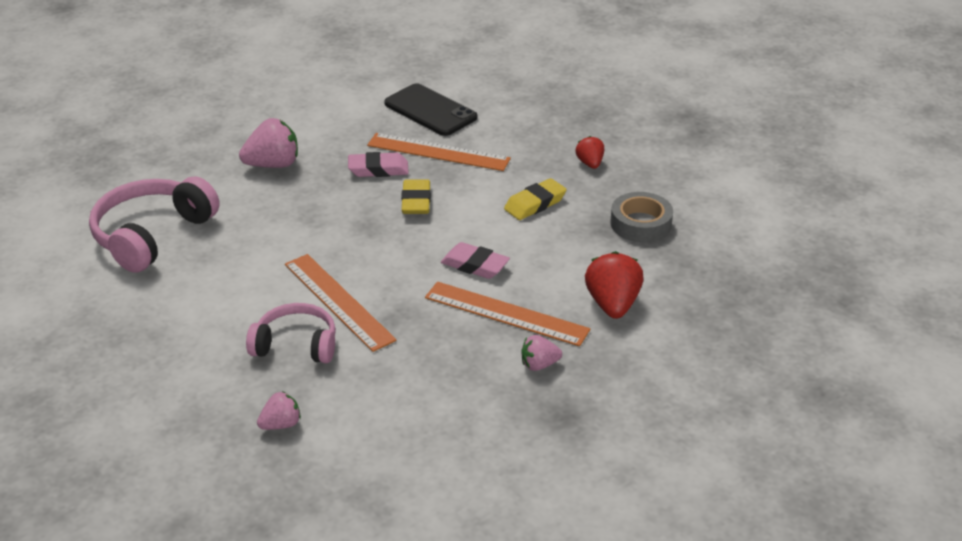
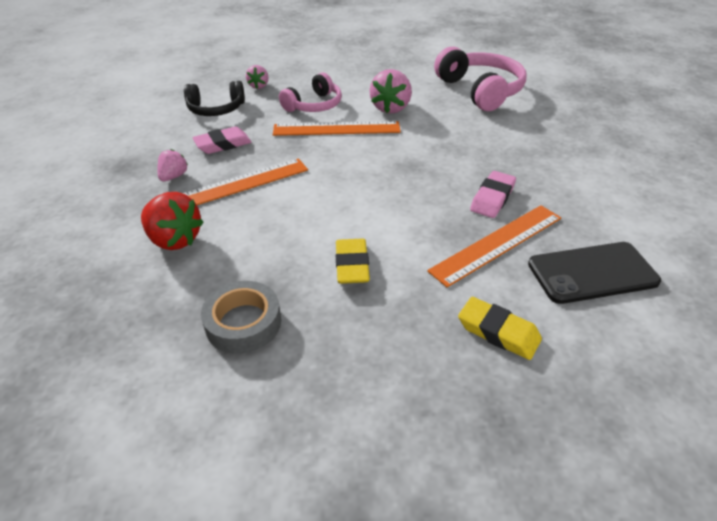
camera: 125 degrees right, 5 degrees up
(273, 165) = (540, 152): pink strawberry -> pink strawberry (391, 108)
(379, 425) = (216, 109): none -> black headphones
(416, 201) = (423, 199): yellow eraser -> yellow eraser (498, 332)
(475, 265) = (306, 194): pink eraser -> pink eraser (223, 144)
(590, 163) = (384, 348): red strawberry -> none

